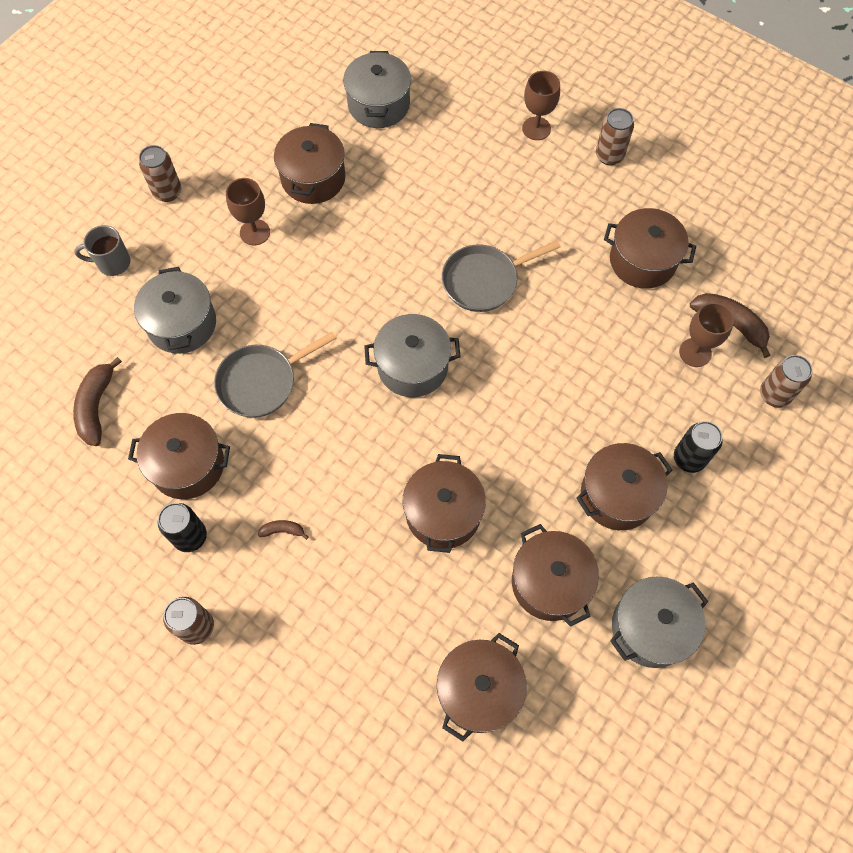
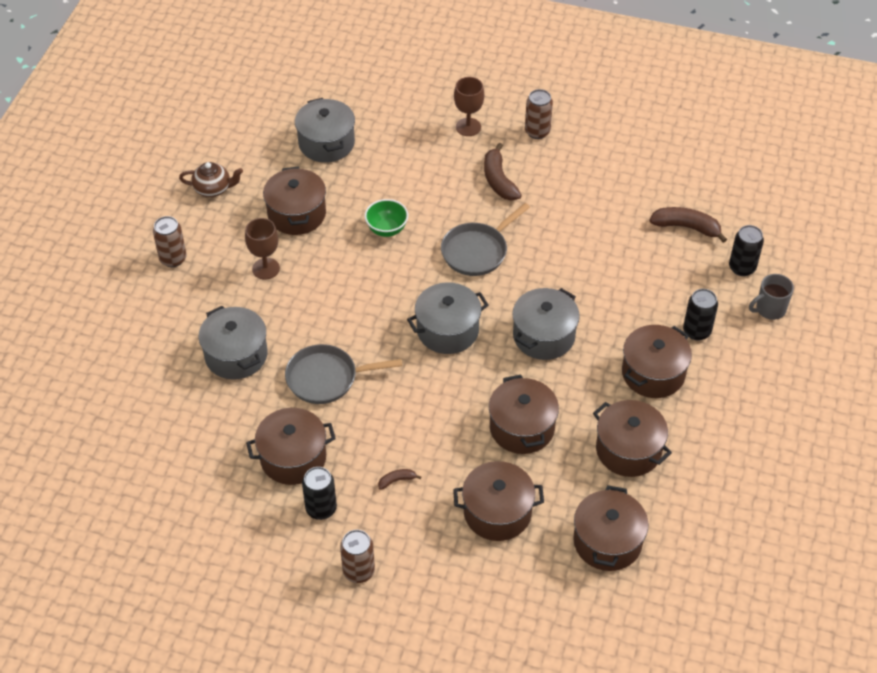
camera: 20 degrees left, 15 degrees down
(96, 406) = (192, 438): brown banana -> brown banana (498, 180)
(113, 263) = (151, 326): grey mug -> grey mug (769, 309)
(241, 124) = (213, 189): none -> brown teapot
(262, 382) = (326, 378): grey pan -> grey pan turned 45 degrees clockwise
(399, 225) = (387, 229): none -> green bowl
(642, 261) = (598, 201): brown pot -> brown pot (497, 512)
(650, 627) = (719, 456): grey pot -> grey pot (543, 336)
(695, 352) = (668, 255): brown goblet -> none
(774, 395) = (742, 268): brown can -> black can

